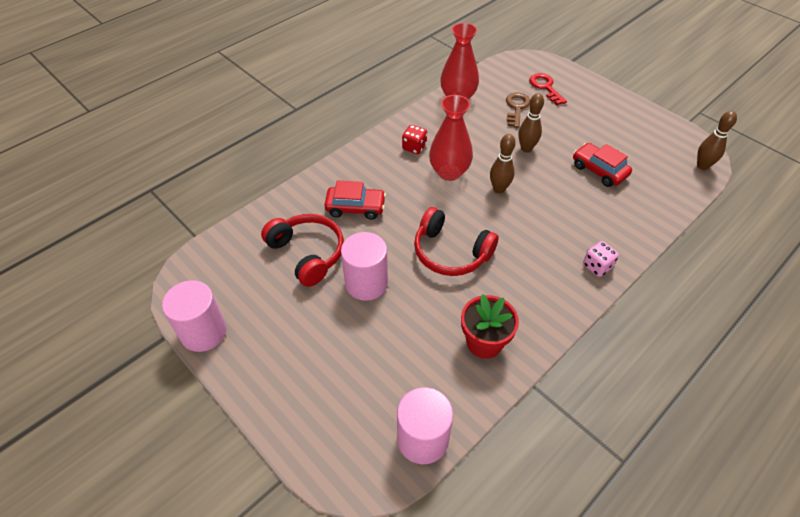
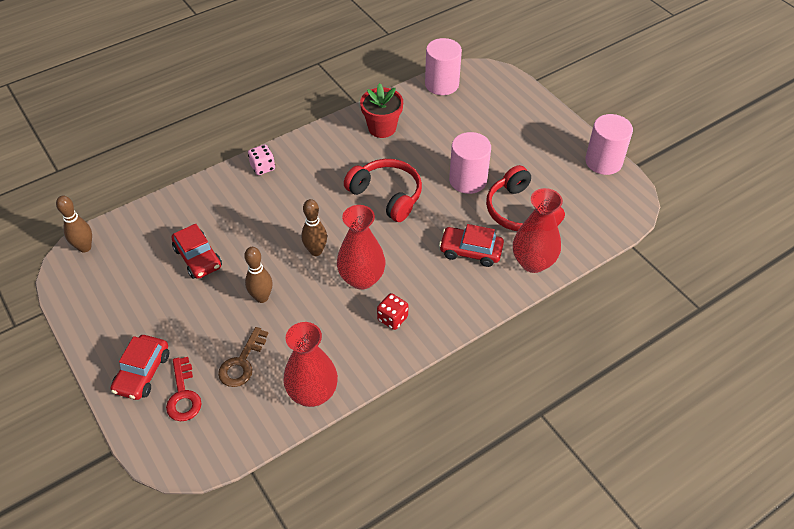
camera: 170 degrees left, 0 degrees up
(296, 205) = (533, 262): none -> red vase
(582, 95) = (142, 373): none -> red car

